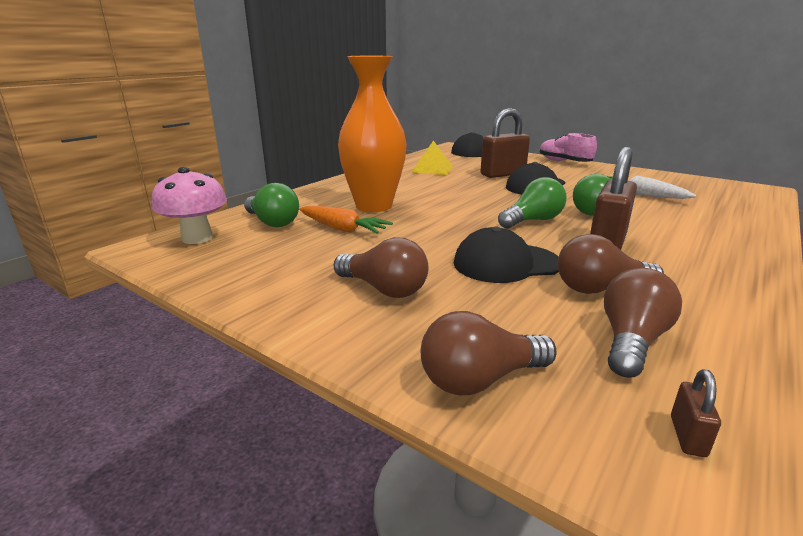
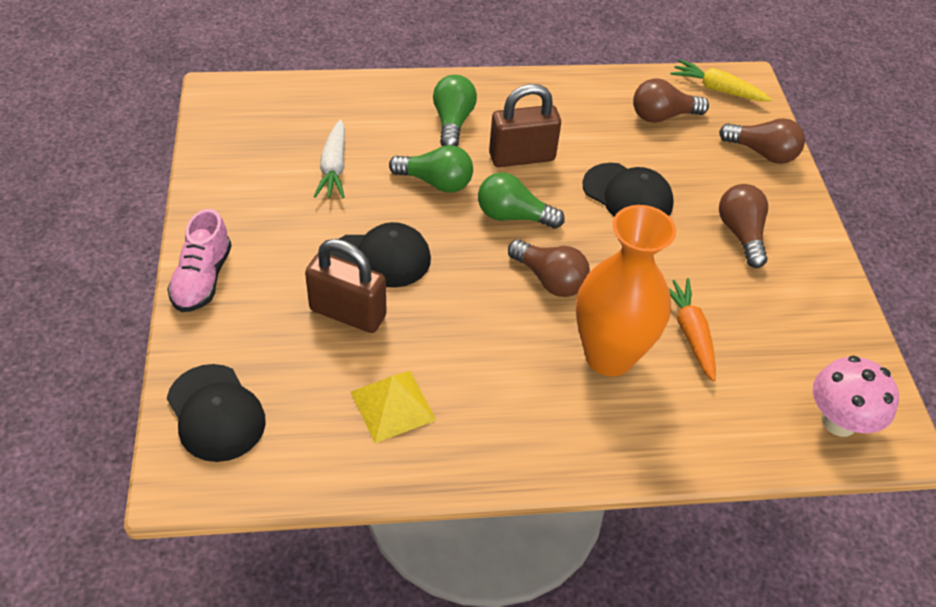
camera: 135 degrees left, 25 degrees up
(272, 222) = (745, 401): green light bulb -> green light bulb (452, 122)
(599, 289) = (612, 141): brown light bulb -> brown light bulb (549, 280)
(687, 436) = (717, 89): brown padlock -> yellow carrot

